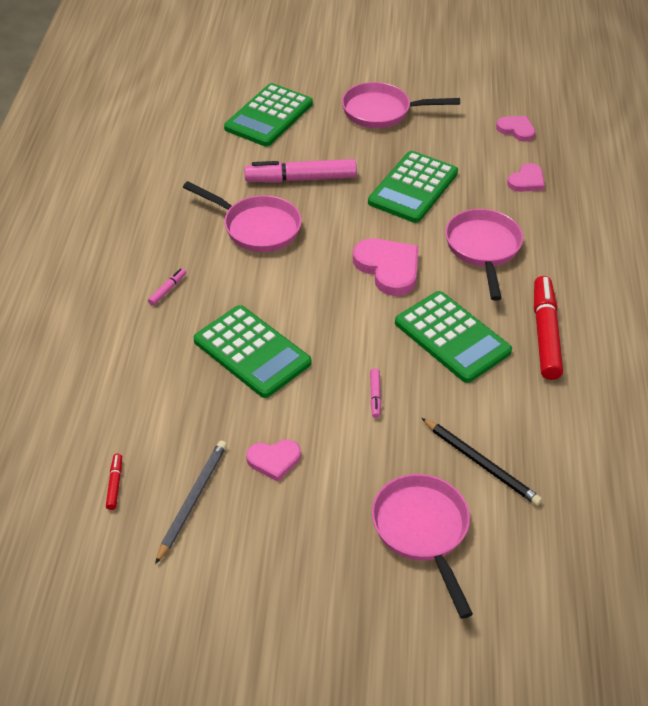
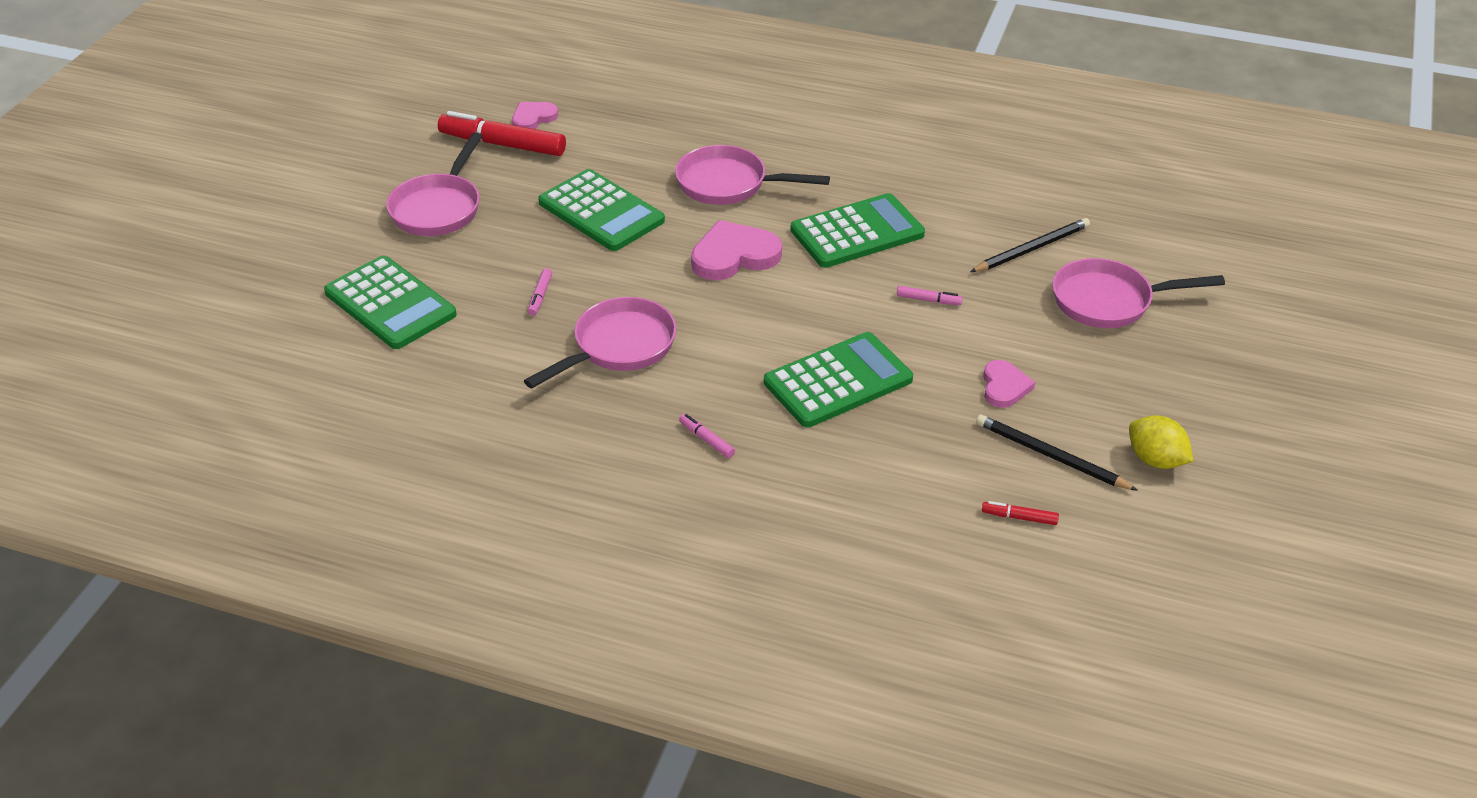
camera: 75 degrees left, 5 degrees down
(192, 501) = (1051, 456): grey pencil -> black pencil
(203, 579) = (1155, 460): none -> yellow lemon
(300, 179) = (540, 296): pink marker -> pink marker, size x0.44
(526, 181) = (628, 131): pink heart -> none
(545, 334) = (869, 173): red marker -> red marker (502, 144)

